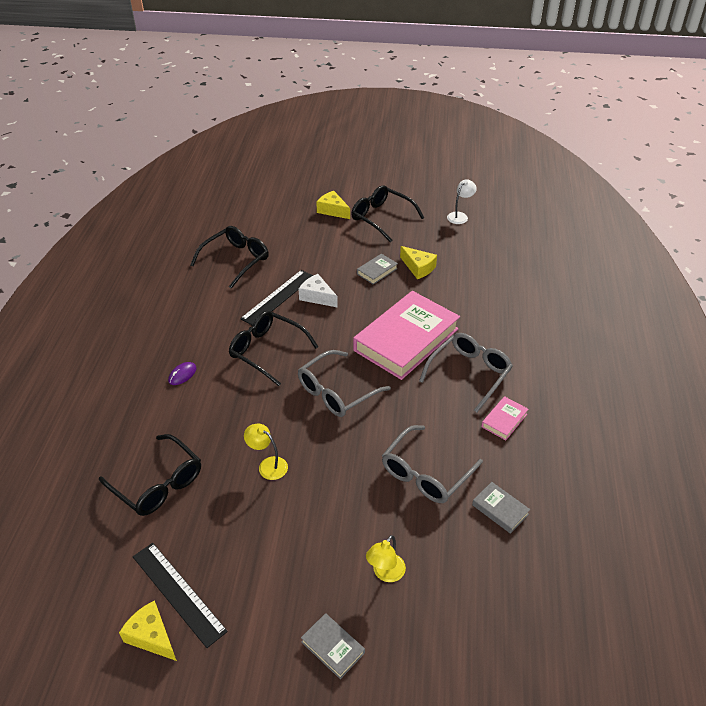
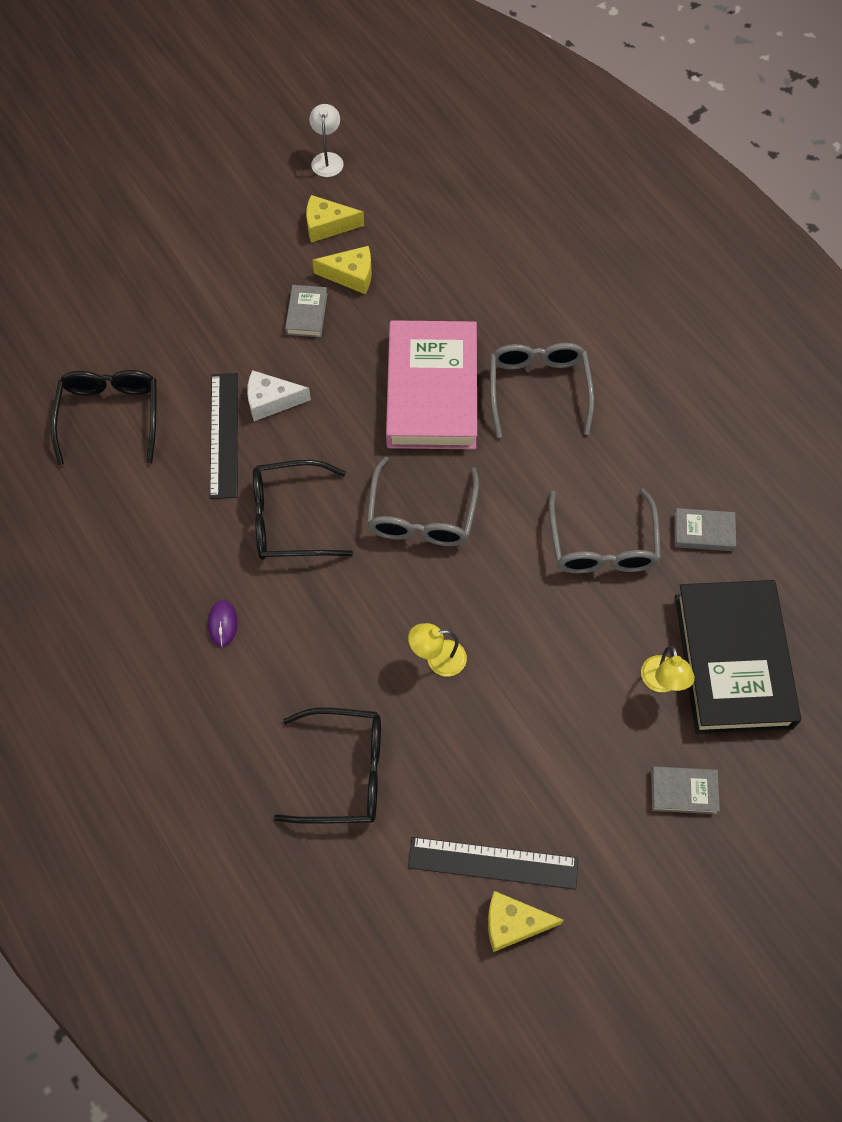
camera: 40 degrees left, 20 degrees up
(332, 210) = (156, 251): yellow cheese -> yellow cheese (327, 225)
(381, 218) = (232, 224): black glasses -> none
(445, 596) = (733, 661): none -> black book
(504, 420) = (622, 424): pink book -> none

